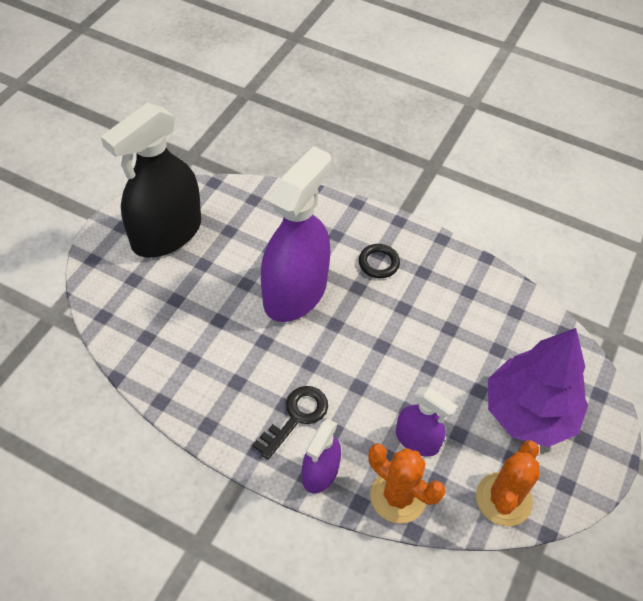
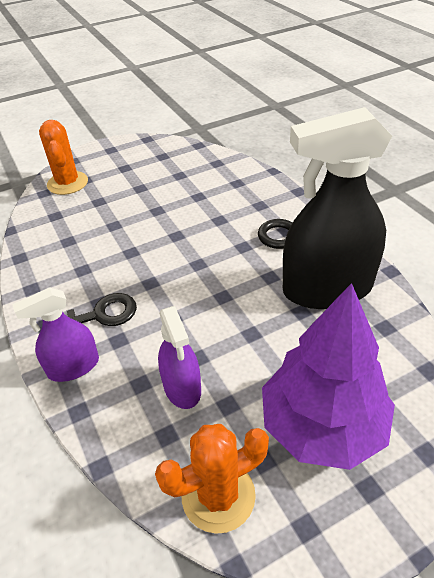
camera: 40 degrees right, 10 degrees down
(166, 233) = (135, 162): black spray bottle -> black spray bottle (327, 289)
(295, 292) = (188, 230): purple spray bottle -> none
(398, 496) = (117, 426): orange cactus -> orange cactus (67, 183)

